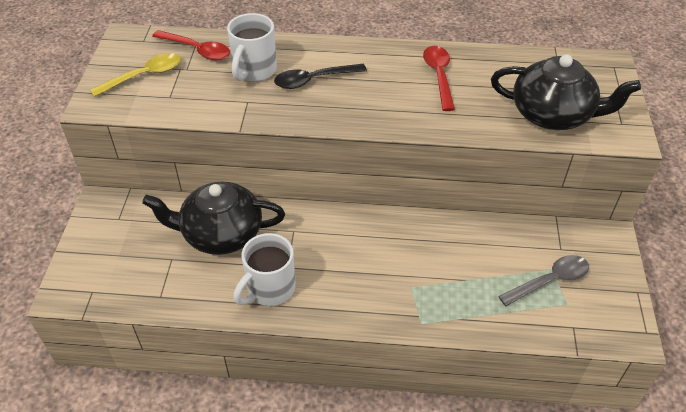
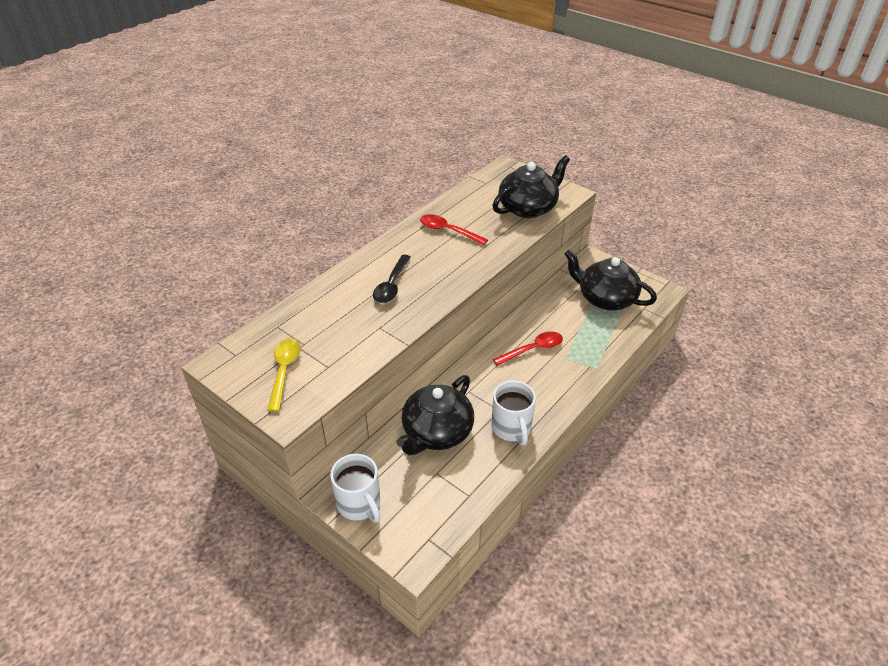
camera: 55 degrees left, 5 degrees down
(197, 50) = (287, 328): red spoon -> red spoon (533, 349)
(254, 70) = (347, 309): white mug -> white mug (359, 504)
(549, 281) = (605, 298): grey spoon -> black teapot

